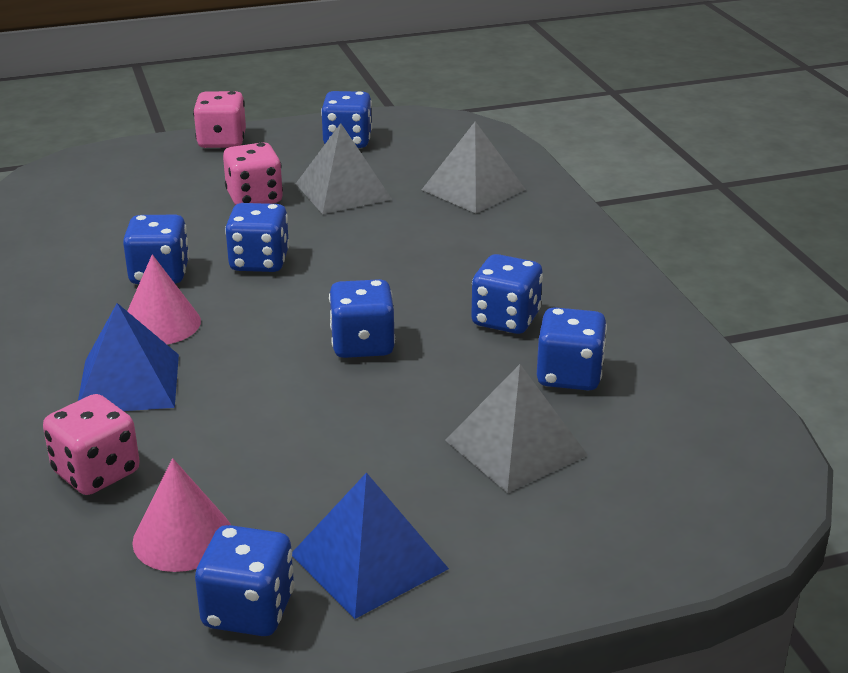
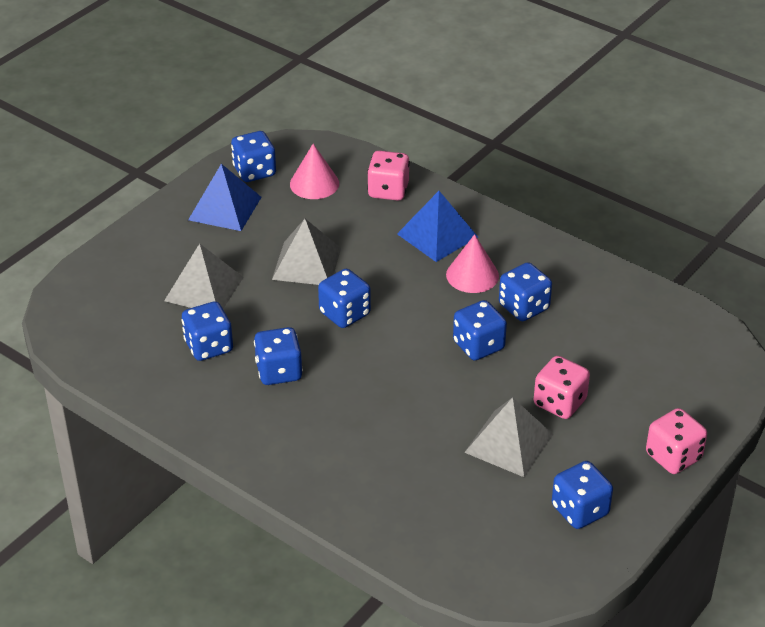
camera: 145 degrees right, 10 degrees up
(473, 189) = (416, 496): grey pyramid -> grey pyramid (306, 263)

